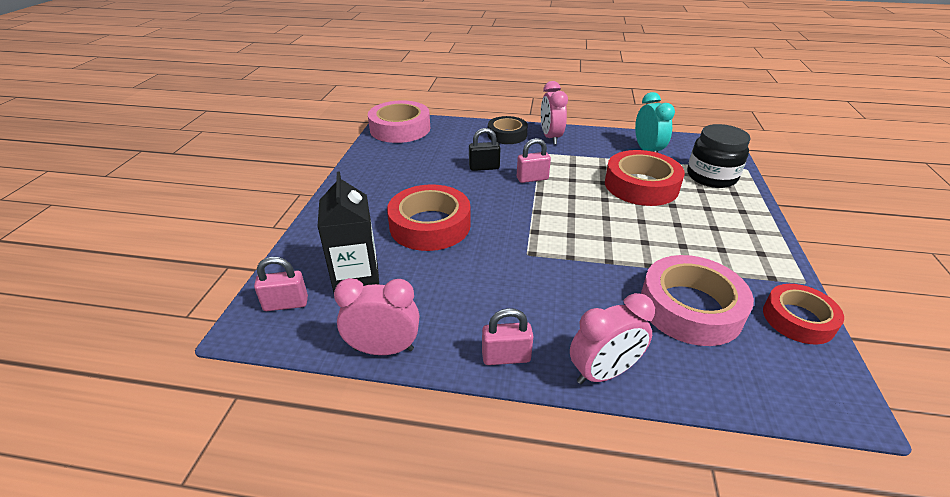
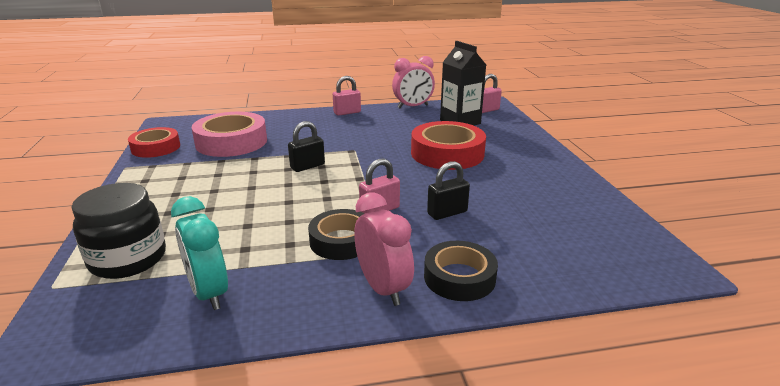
camera: 160 degrees right, 10 degrees down
(400, 129) = (633, 252): pink tape -> none
(567, 163) = (341, 241): none -> black tape
(585, 238) = (307, 166): none -> black padlock
(603, 373) = (293, 115): pink clock -> none
(641, 185) = (240, 226): red tape -> none

